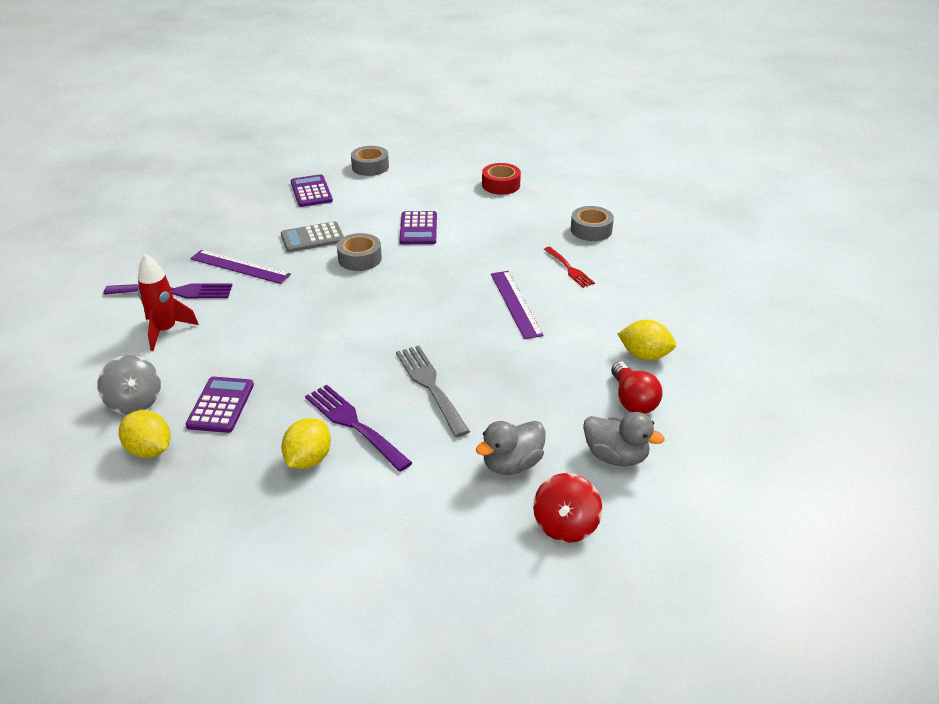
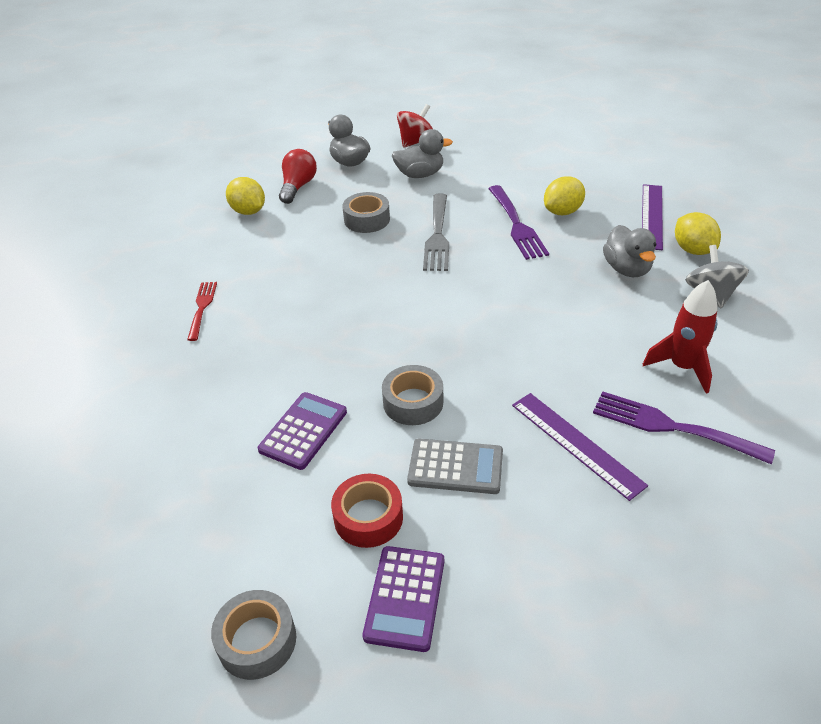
camera: 150 degrees left, 5 degrees up
(221, 405) = (627, 269): purple calculator -> grey duck
(501, 185) = (110, 484): red tape -> red tape (368, 517)
(515, 304) = (297, 286): purple ruler -> purple ruler (652, 216)
(591, 230) = (113, 351): grey tape -> grey tape (367, 219)

